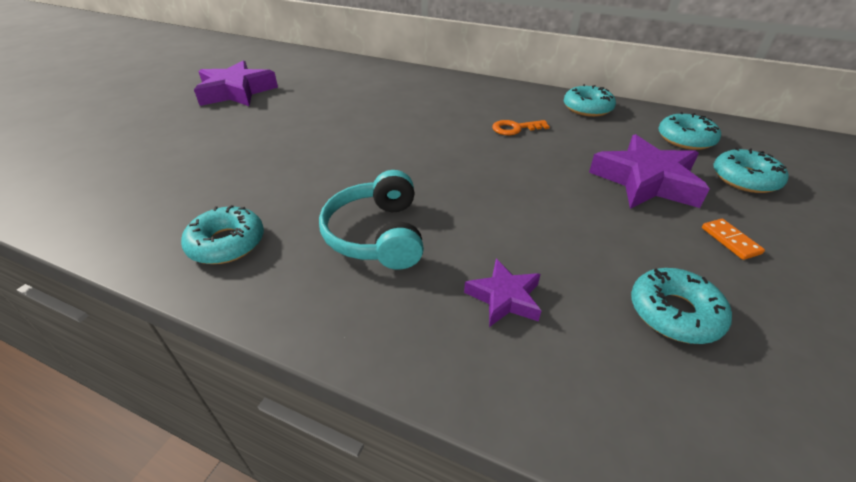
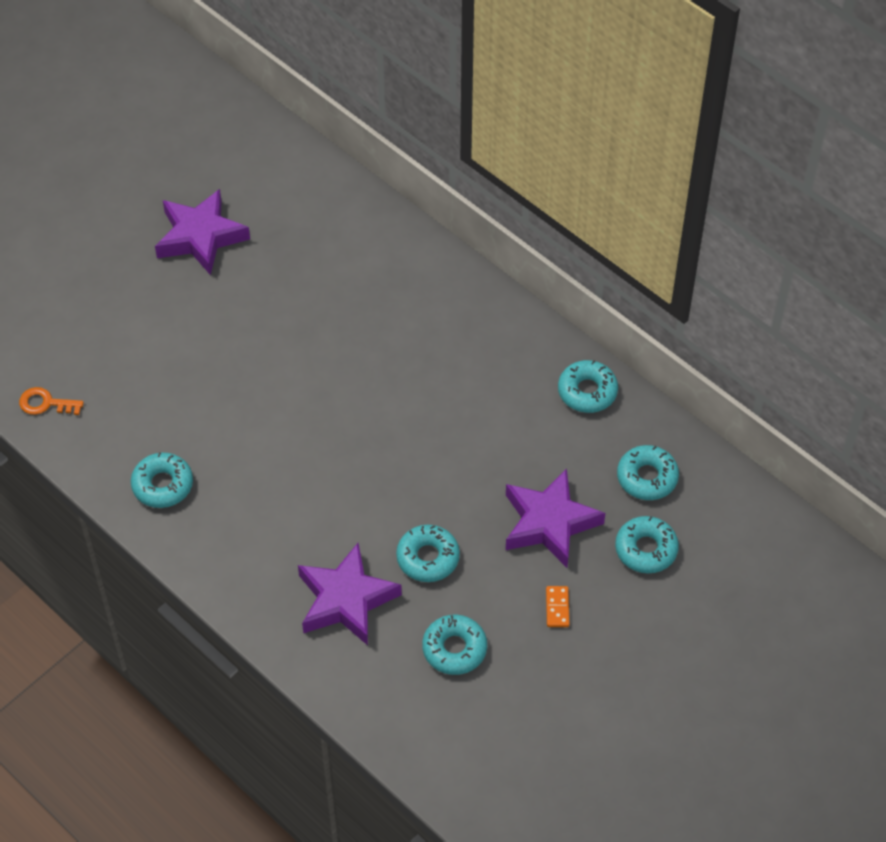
camera: 20 degrees right, 15 degrees up
(377, 234) = (280, 512): turquoise headphones -> none
(504, 298) = (346, 600): purple star -> purple star, size x1.83
(515, 128) = (479, 405): orange key -> orange key (46, 403)
(562, 233) = (428, 558): none -> turquoise donut

